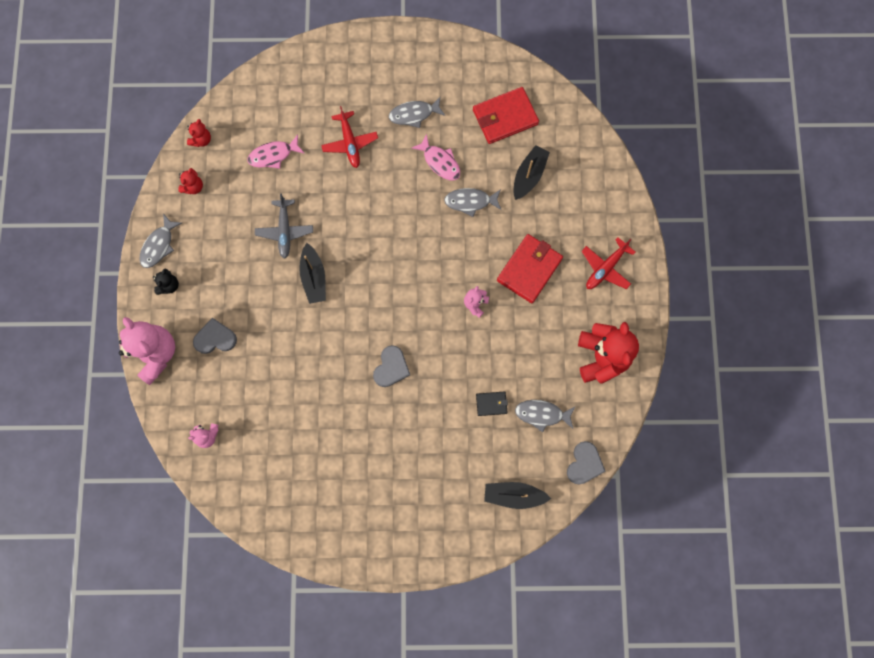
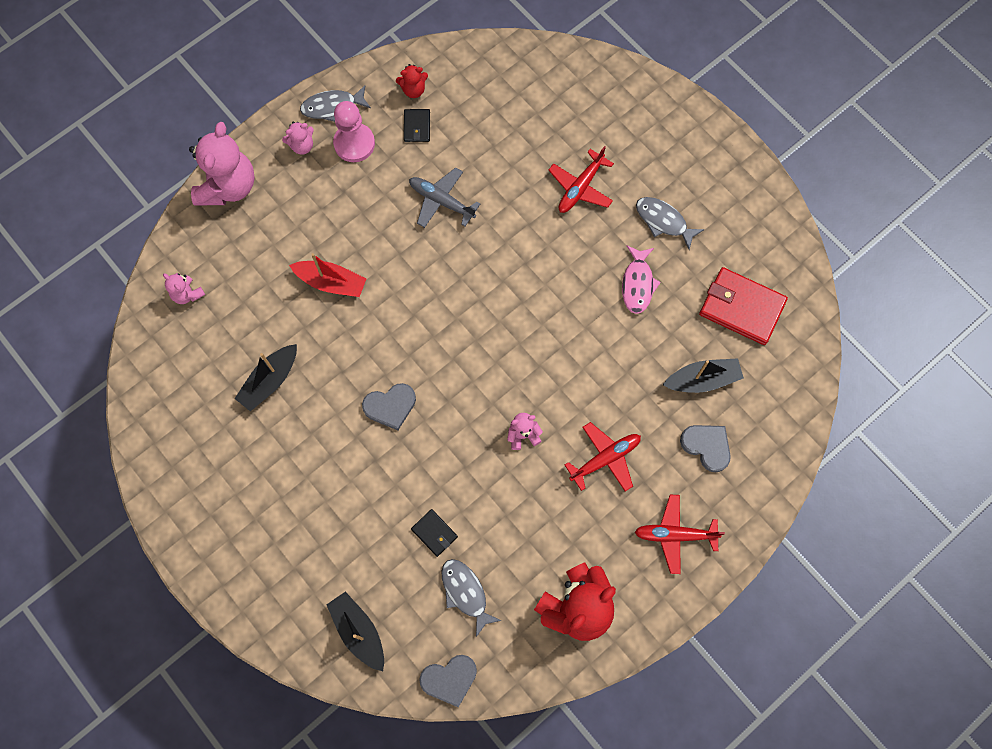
camera: 50 degrees right, 5 degrees down
(169, 285) = (302, 146): black teddy bear -> pink teddy bear
(197, 252) = (354, 143): none -> pink pawn
(201, 140) = (464, 60): red teddy bear -> none
(215, 338) = (285, 225): grey heart -> grey heart (707, 446)
(221, 205) = (417, 127): none -> black wallet
(273, 155) = (506, 131): pink fish -> none
(279, 340) = (331, 282): none -> red boat
(285, 231) = (441, 201): grey plane -> grey plane turned 75 degrees clockwise
(314, 277) = (419, 263): black boat -> black boat (270, 381)
(470, 201) = (623, 345): grey fish -> none
(529, 269) = (605, 459): red wallet -> red plane

